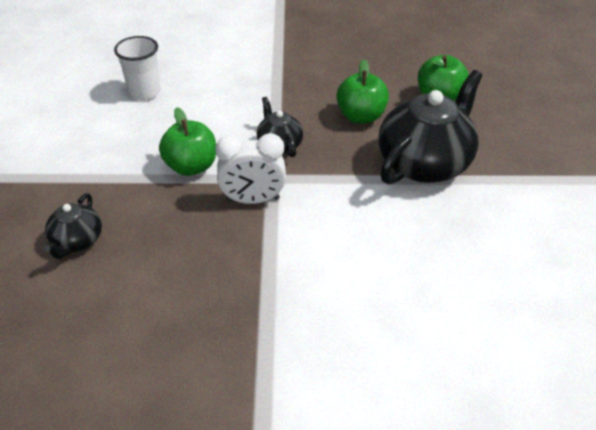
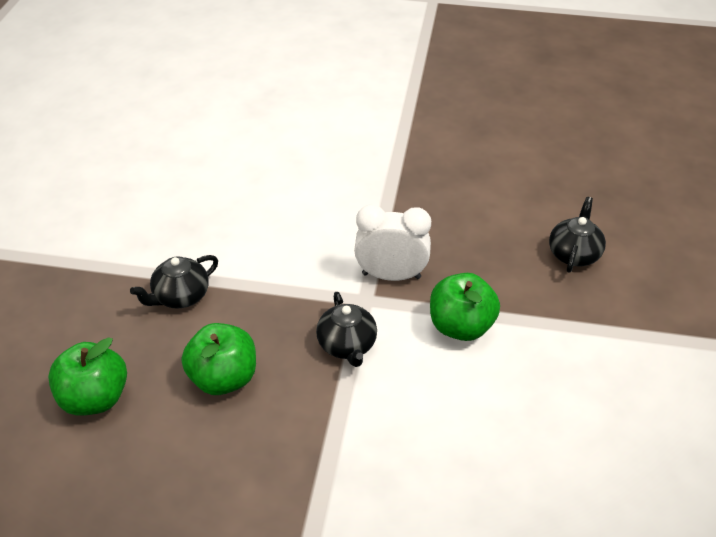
camera: 170 degrees left, 0 degrees up
(144, 92) = (541, 476): white cup -> none
(424, 163) = (180, 296): black teapot -> black teapot, size x0.50

